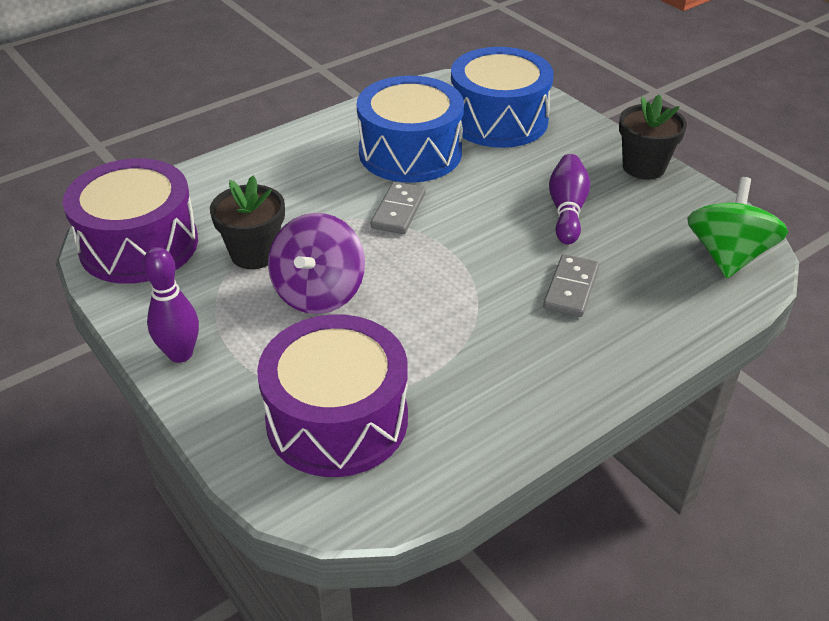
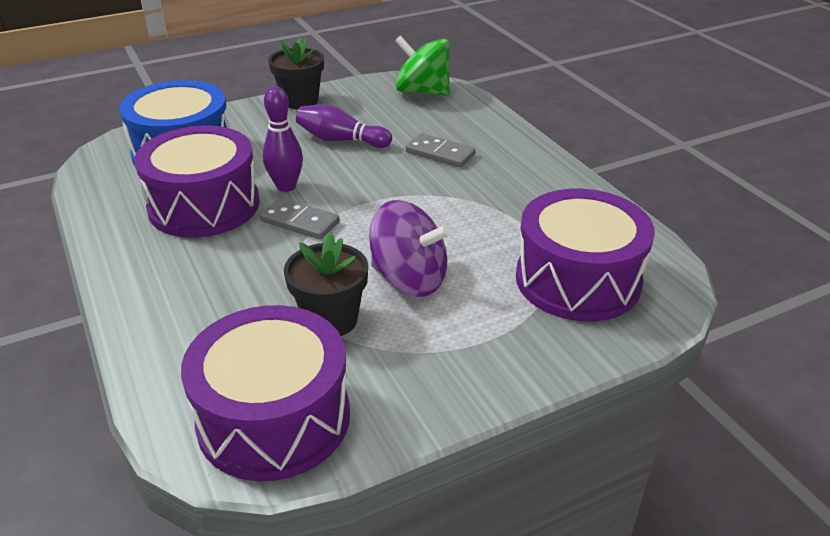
camera: 80 degrees left, 5 degrees down
(180, 354) = (481, 378): purple bowling pin -> purple bowling pin (286, 186)
(410, 152) = (204, 205): blue drum -> purple drum

